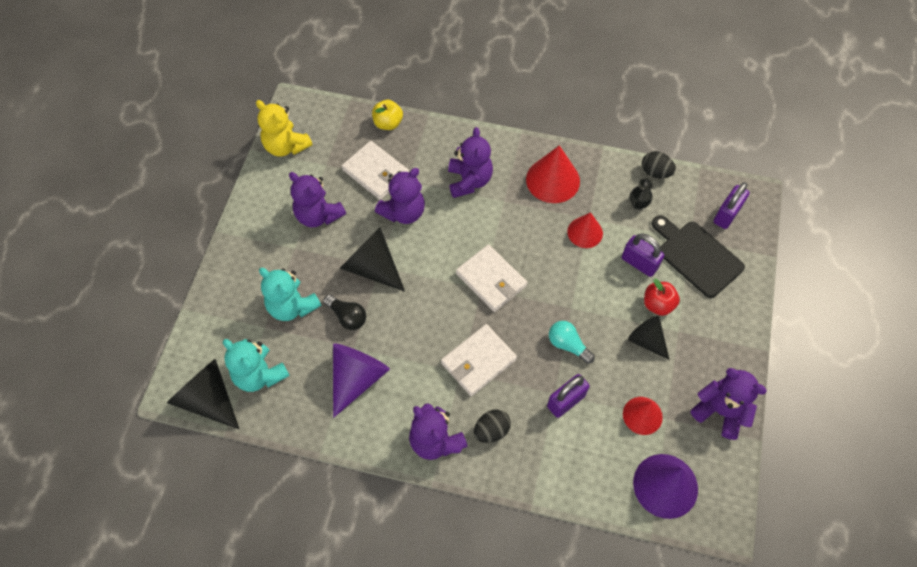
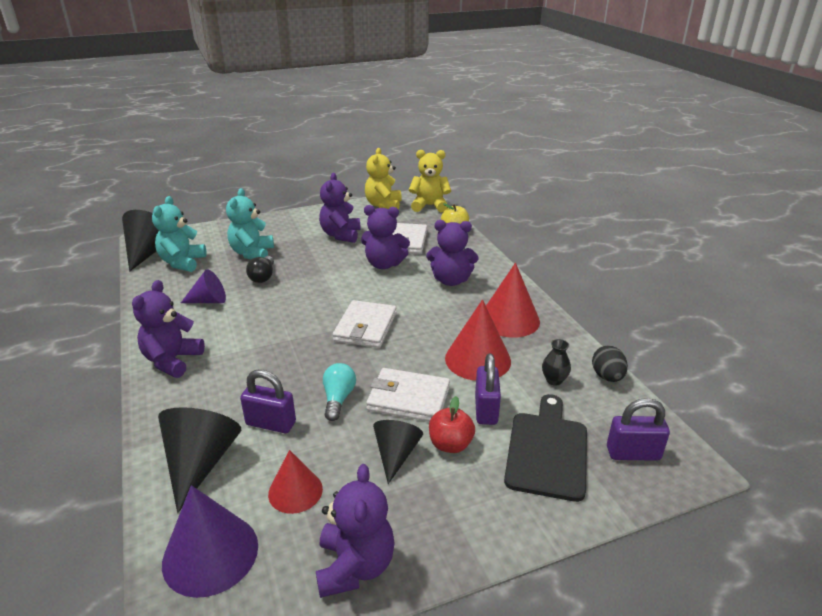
camera: 55 degrees right, 30 degrees down
(321, 110) = (429, 206): none -> yellow teddy bear
(357, 378) = (209, 301): purple cone -> purple cone, size x0.64
(372, 267) = (318, 270): black cone -> black cone (200, 463)
(469, 181) = (451, 280): purple teddy bear -> purple teddy bear turned 45 degrees clockwise
(478, 361) = (273, 352): white wallet -> white wallet (408, 398)
(491, 430) = (203, 388): black egg -> none
(585, 232) = (478, 359): red cone -> red cone, size x1.57

